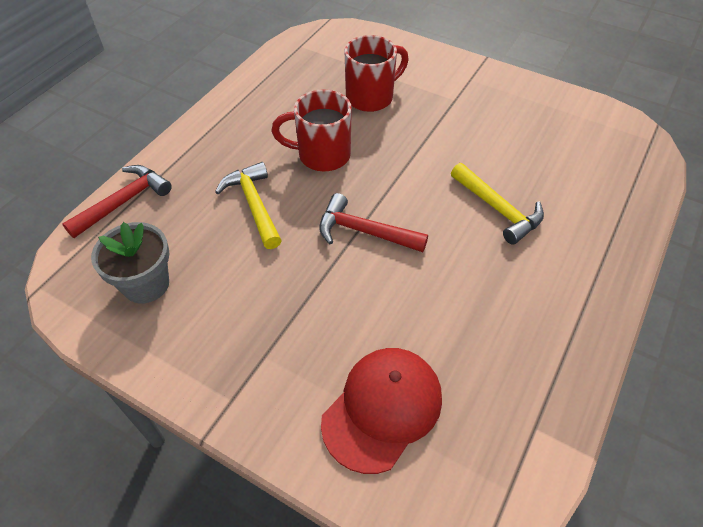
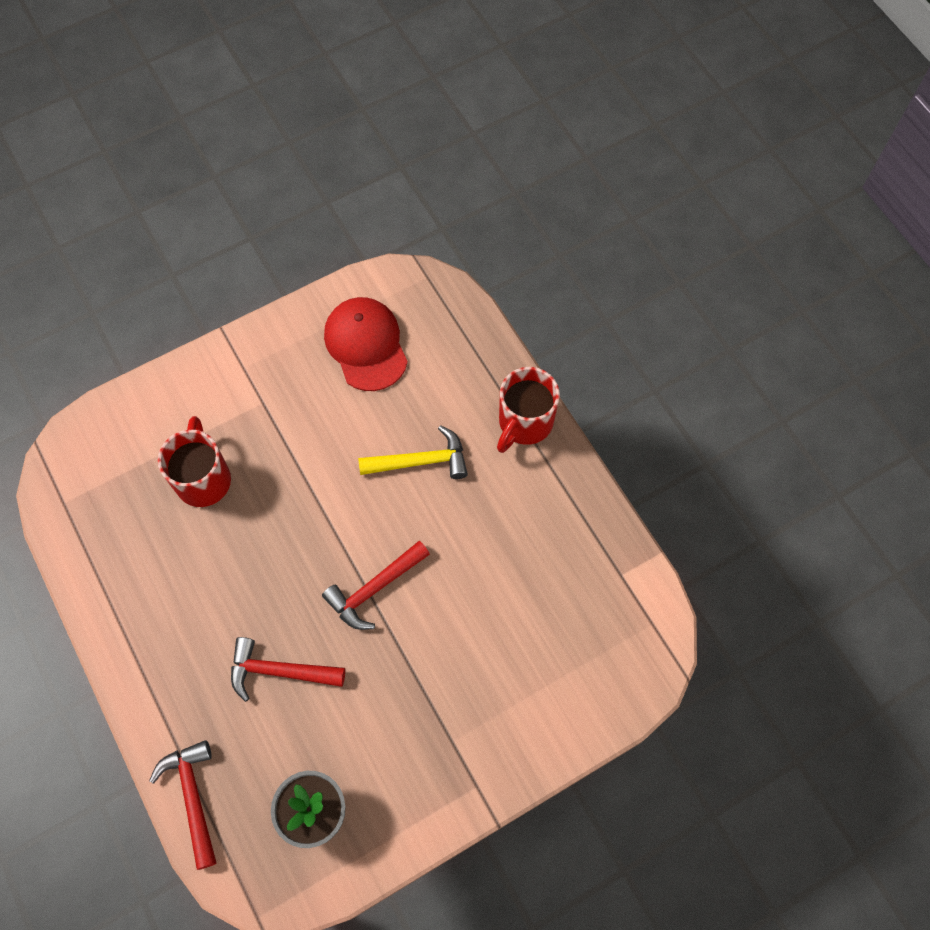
camera: 60 degrees left, 15 degrees up
(254, 204) = (279, 671): yellow hammer -> red hammer
(322, 155) = (255, 573): red mug -> red mug (524, 423)
(382, 409) = (548, 673): red cap -> red cap (366, 345)

